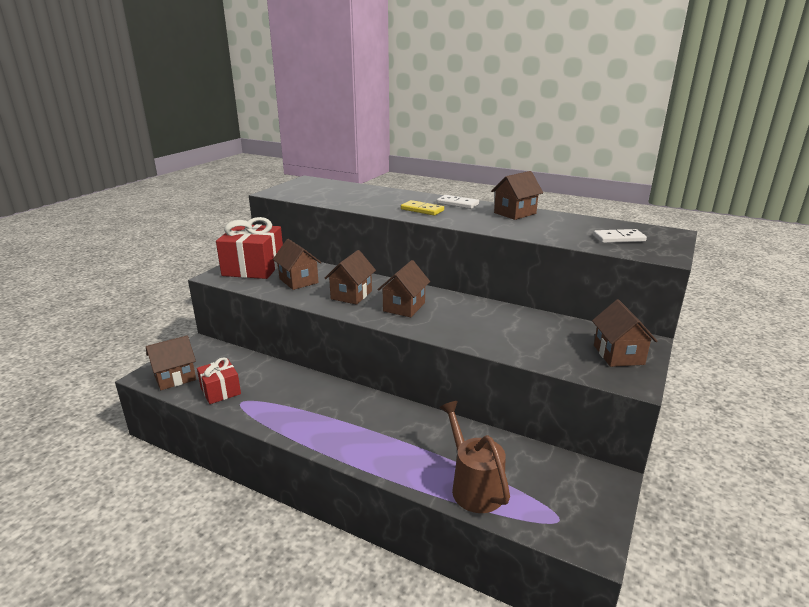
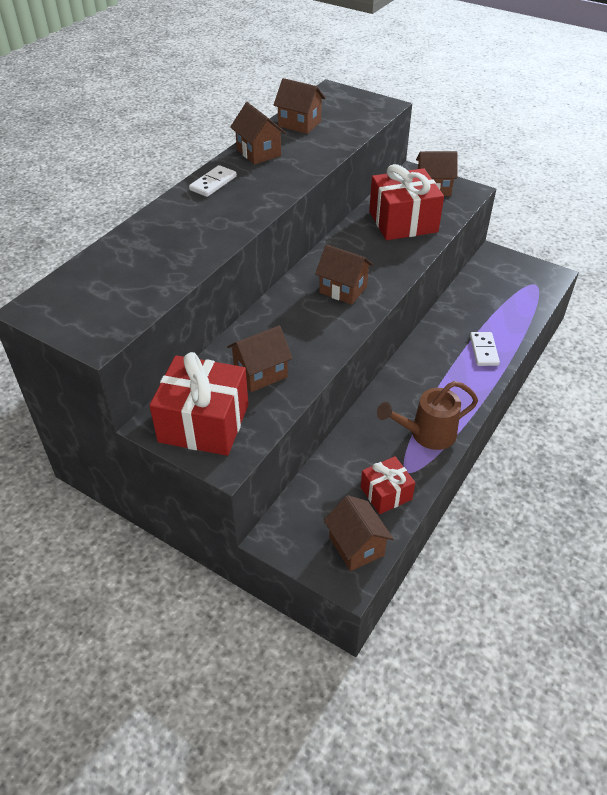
camera: 85 degrees left, 20 degrees up
(351, 295) = (309, 327): brown house -> brown house (299, 124)
(422, 210) = (231, 209): yellow domino -> none
(473, 486) = (510, 318): brown watering can -> brown watering can (426, 434)
(532, 335) = (403, 222): none -> red gift
(618, 238) = (343, 115): white domino -> white domino (483, 350)

